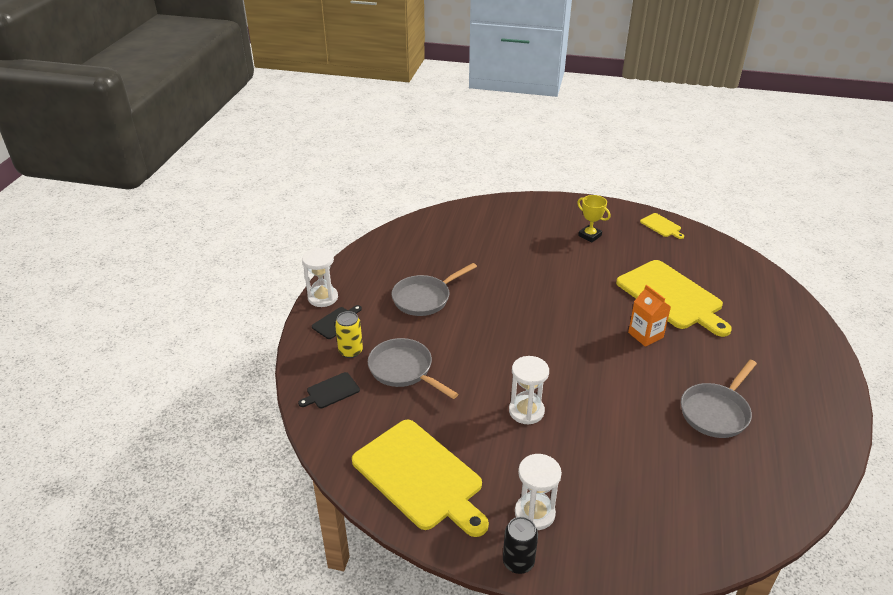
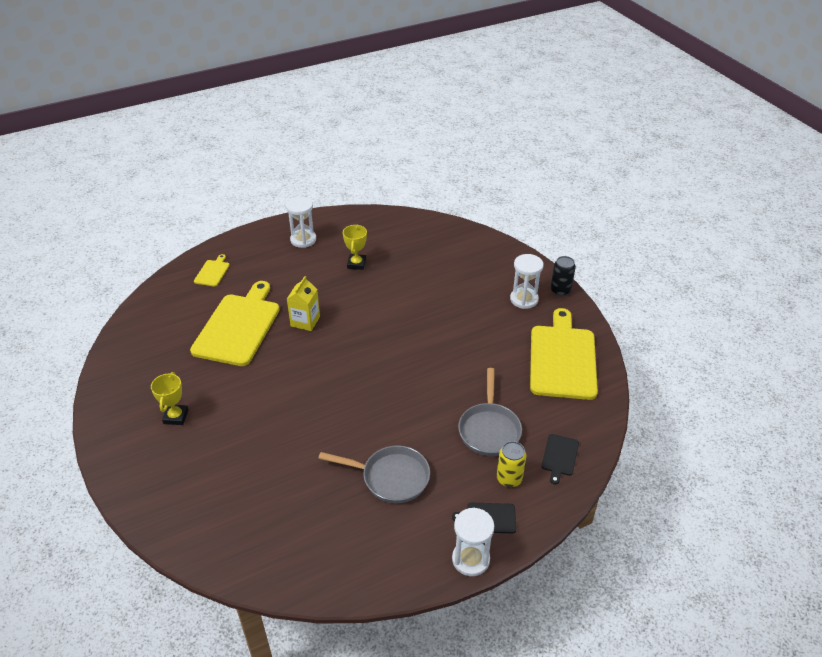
camera: 130 degrees left, 5 degrees up
(331, 391) = (559, 456): black cutting board -> black cutting board turned 90 degrees clockwise
(526, 411) = (452, 342): white hourglass -> white hourglass (303, 240)
(645, 335) = (305, 321): orange carton -> yellow carton
(661, 226) = (116, 375): yellow cutting board -> yellow cutting board (212, 272)
(716, 412) = (356, 264): grey pan -> yellow trophy

